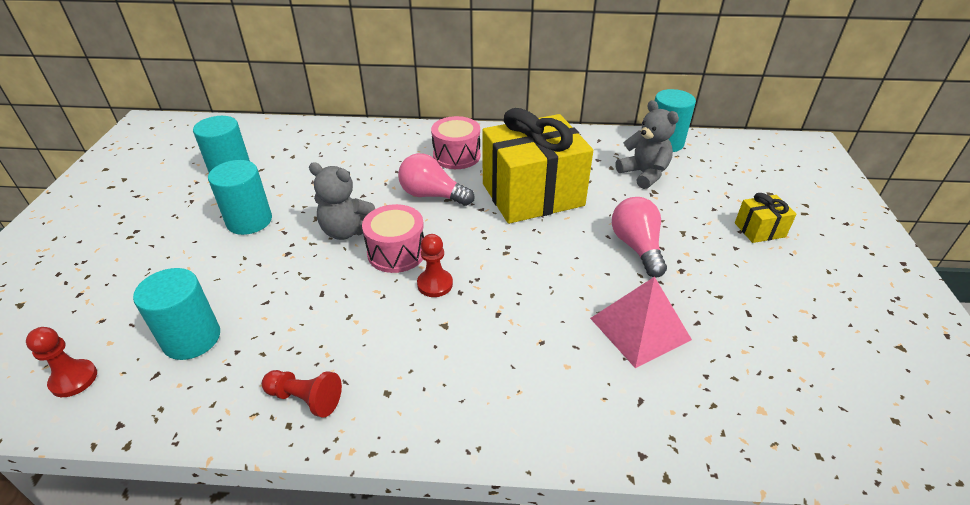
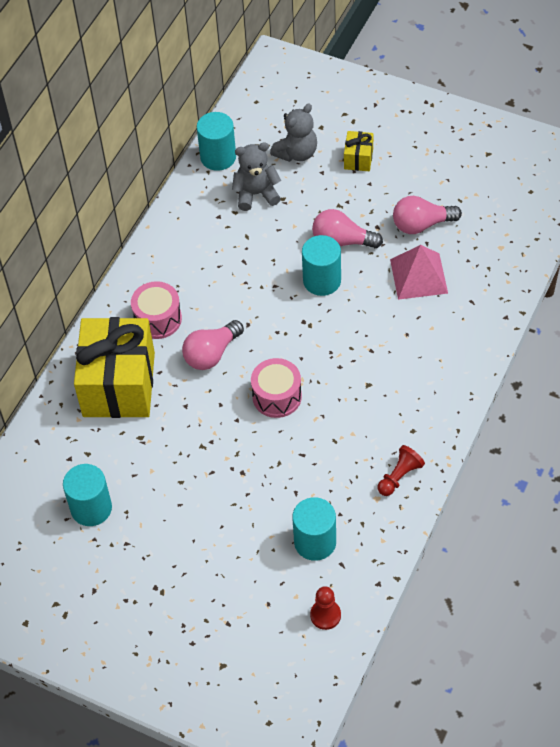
camera: 65 degrees left, 15 degrees up
(249, 221) = (183, 497): turquoise cylinder -> turquoise cylinder (322, 280)
(347, 231) = (232, 426): grey teddy bear -> grey teddy bear (296, 153)
(435, 284) = (325, 380): red pawn -> none
(532, 194) = (246, 282): yellow gift -> yellow gift (119, 384)
(720, 309) = (421, 224): none -> pink light bulb

